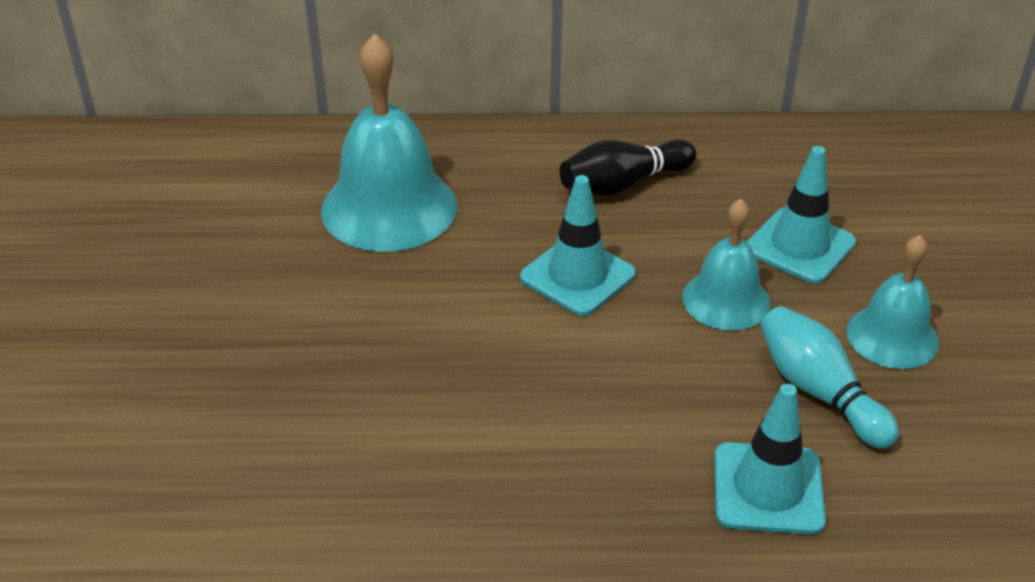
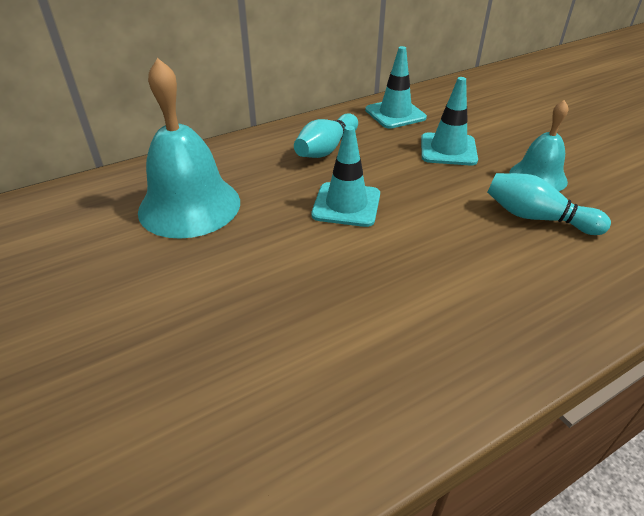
camera: 30 degrees left, 0 degrees up
(623, 184) = (326, 149): black bowling pin -> turquoise bowling pin
(726, 299) = (440, 188): turquoise bell -> none
(768, 488) = (572, 283): turquoise traffic cone -> turquoise traffic cone (395, 114)

